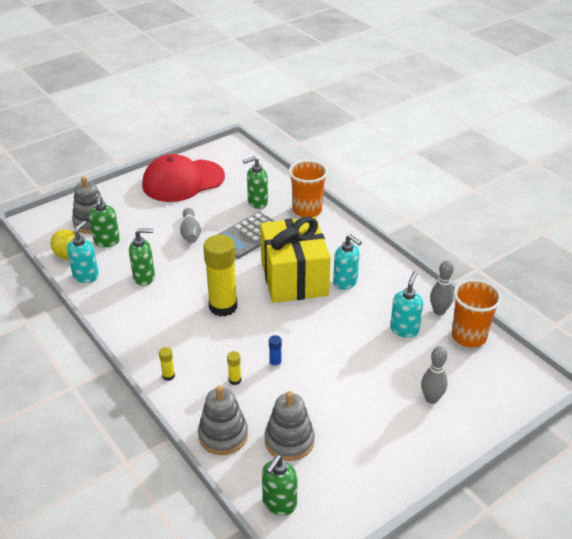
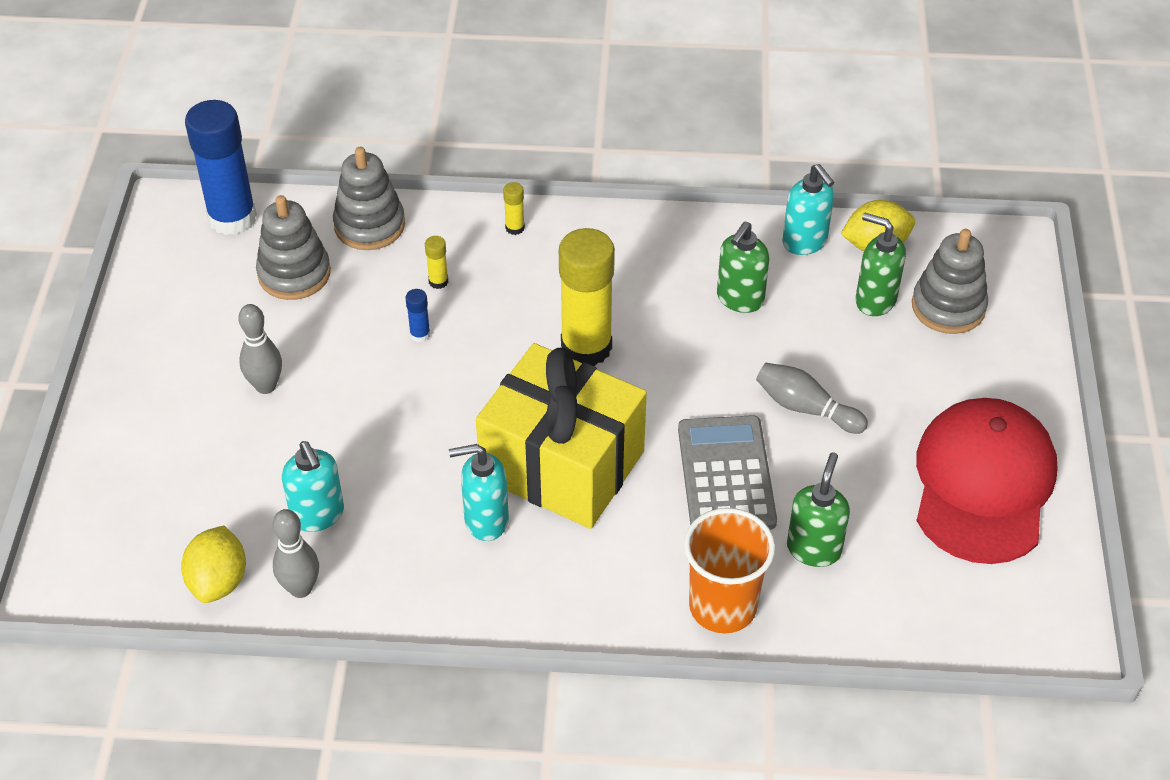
camera: 130 degrees right, 10 degrees up
(279, 503) = (232, 218): green soap dispenser -> blue glue stick
(431, 399) = (184, 446): grey bowling pin -> grey bowling pin (266, 386)
(469, 336) = (218, 581): orange cup -> yellow lemon

